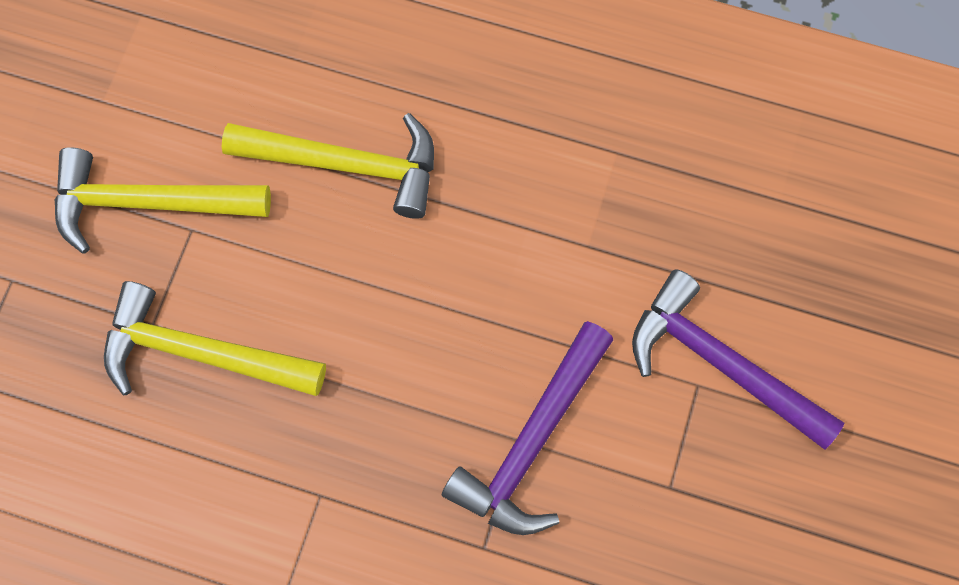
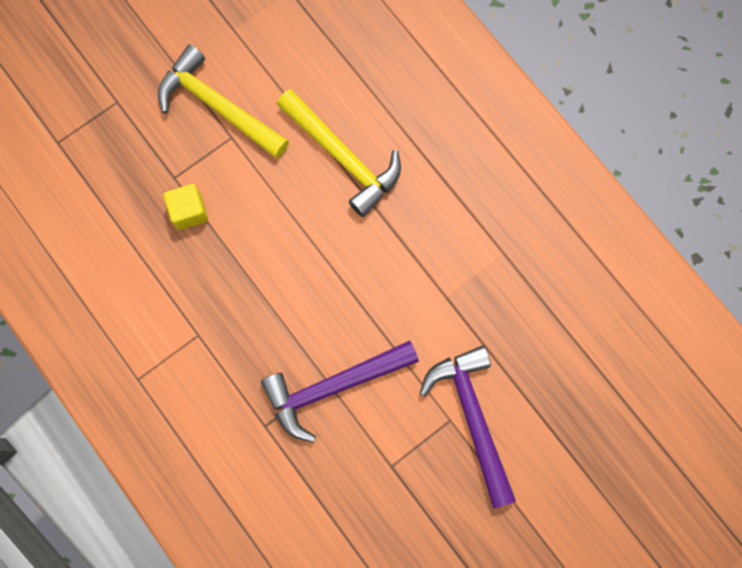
camera: 35 degrees right, 5 degrees up
(201, 352) = (189, 211): yellow hammer -> yellow cube

